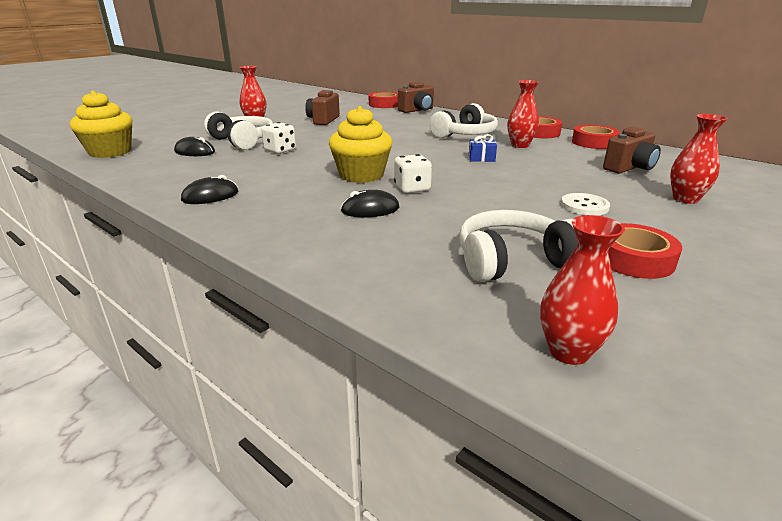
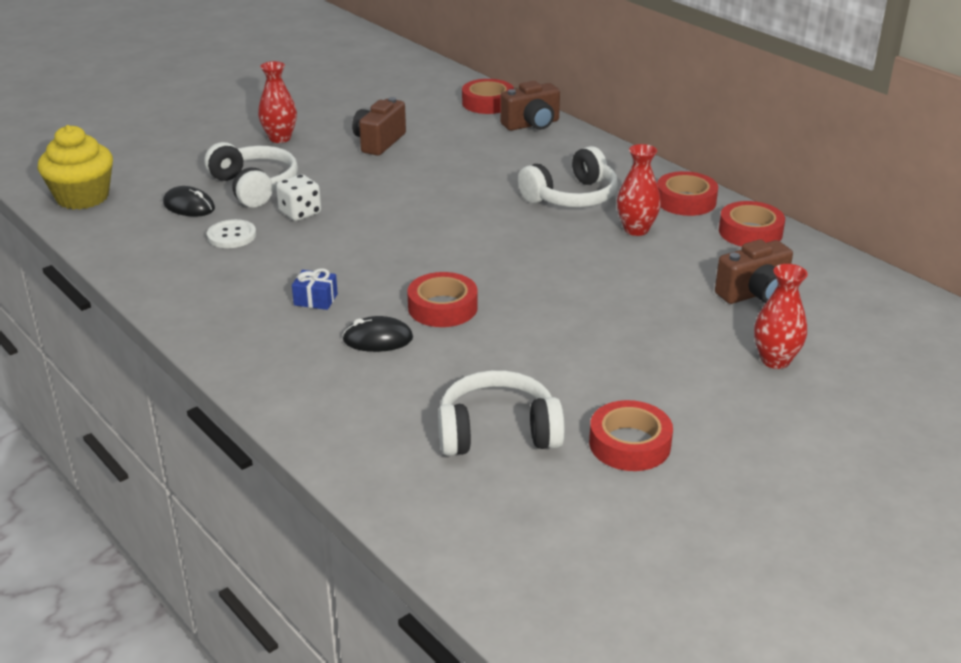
camera: 10 degrees right, 5 degrees up
(210, 196) = (200, 298): black mouse -> none
(361, 175) = (390, 275): yellow cupcake -> none
(412, 189) = (442, 307): white dice -> red tape
(481, 158) = (564, 254): blue gift -> blue gift (315, 299)
(568, 351) = (484, 537): red vase -> none
(584, 206) = (637, 359): white button -> white button (231, 236)

